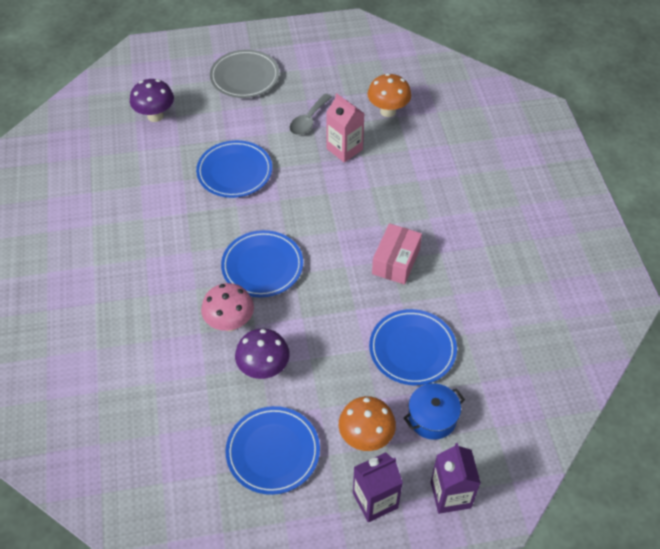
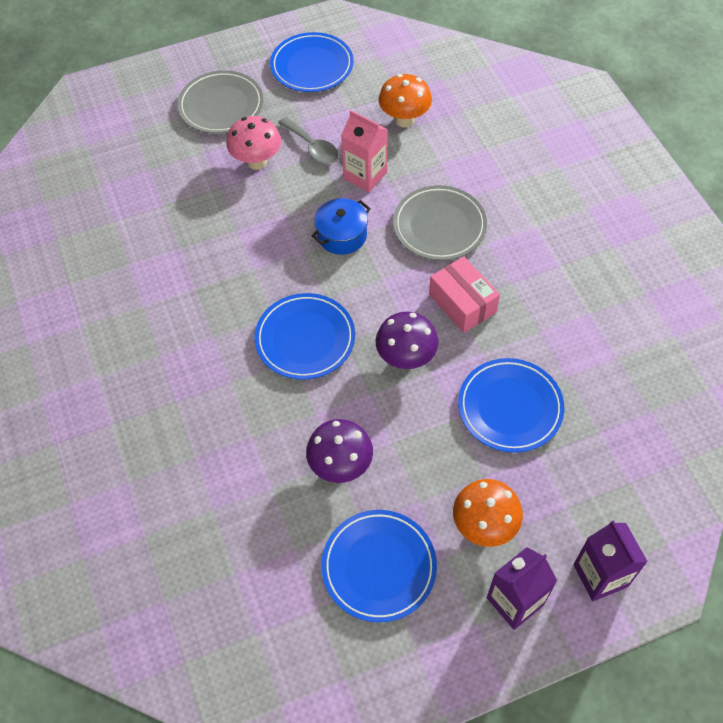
camera: 10 degrees left, 5 degrees up
(155, 116) = (124, 173): purple mushroom -> purple mushroom (406, 358)
(230, 323) = (284, 417): pink mushroom -> pink mushroom (257, 162)
(234, 172) = (240, 227): blue plate -> blue plate (312, 66)
(308, 120) = (312, 147): grey spoon -> grey spoon turned 60 degrees counterclockwise
(393, 198) = (439, 226): none -> grey plate
(396, 261) = (462, 303): pink box -> pink box turned 45 degrees counterclockwise
(432, 418) = (555, 486): blue pot -> blue pot (342, 235)

